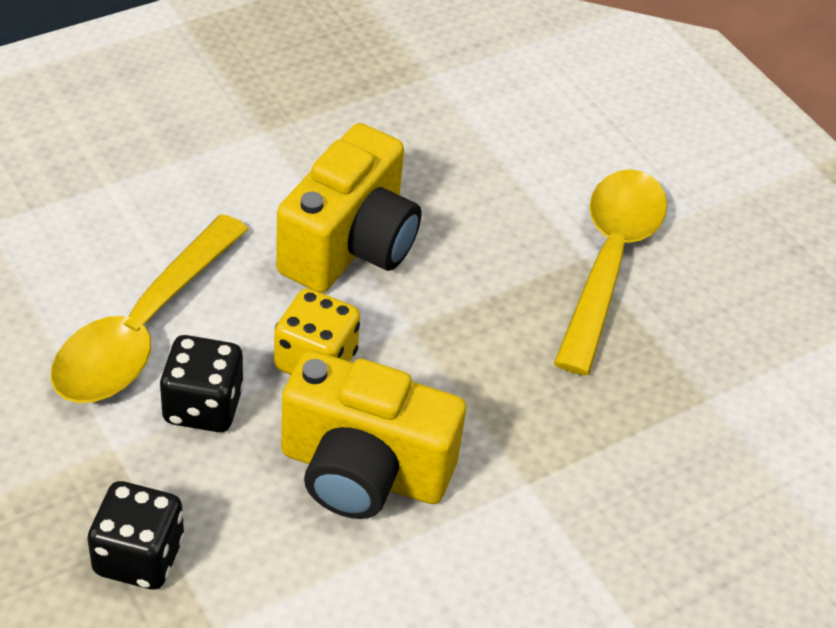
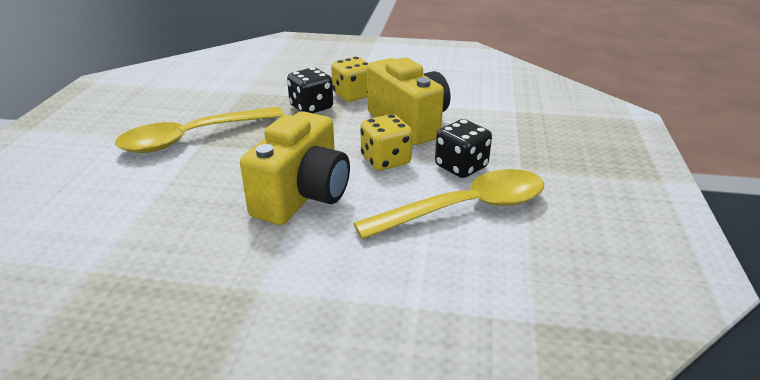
camera: 135 degrees left, 15 degrees down
(139, 556) = (534, 136): black dice -> black dice (311, 107)
(350, 246) = (303, 196): yellow camera -> yellow camera turned 135 degrees clockwise
(533, 499) = (353, 95): none -> yellow dice

